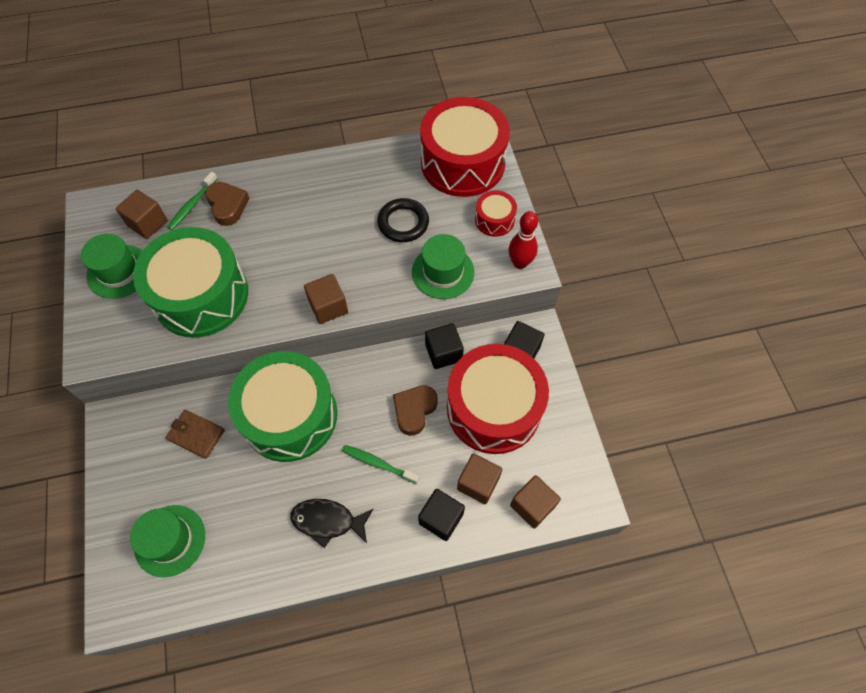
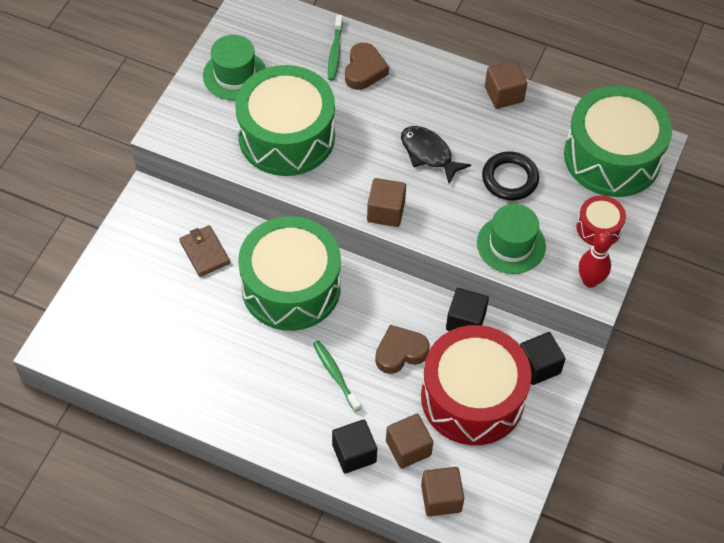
camera: 35 degrees right, 5 degrees down
(147, 223) = (286, 46): brown cube -> brown cube (504, 94)
(170, 540) = (128, 321): green hat -> none
(192, 205) = (335, 52): green toothbrush -> green toothbrush turned 60 degrees counterclockwise
(328, 521) = (259, 391): black fish -> black fish (429, 154)
(462, 163) = (612, 157): red drum -> green drum

